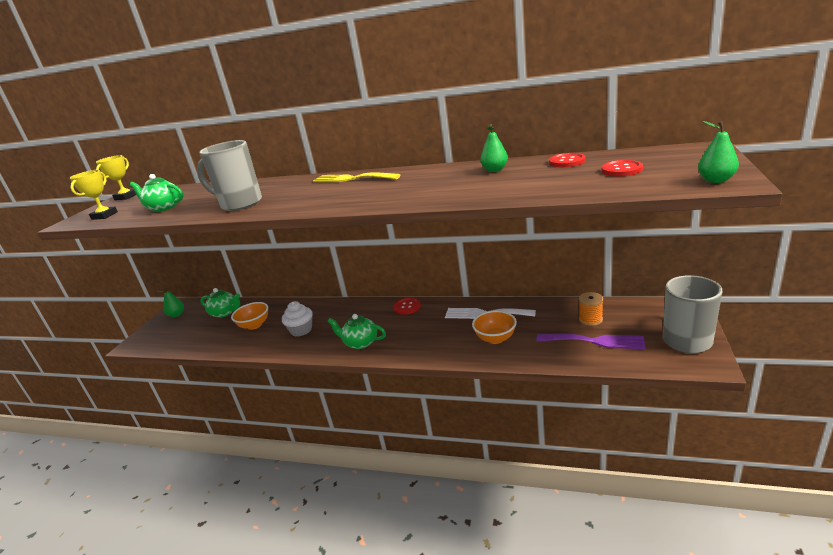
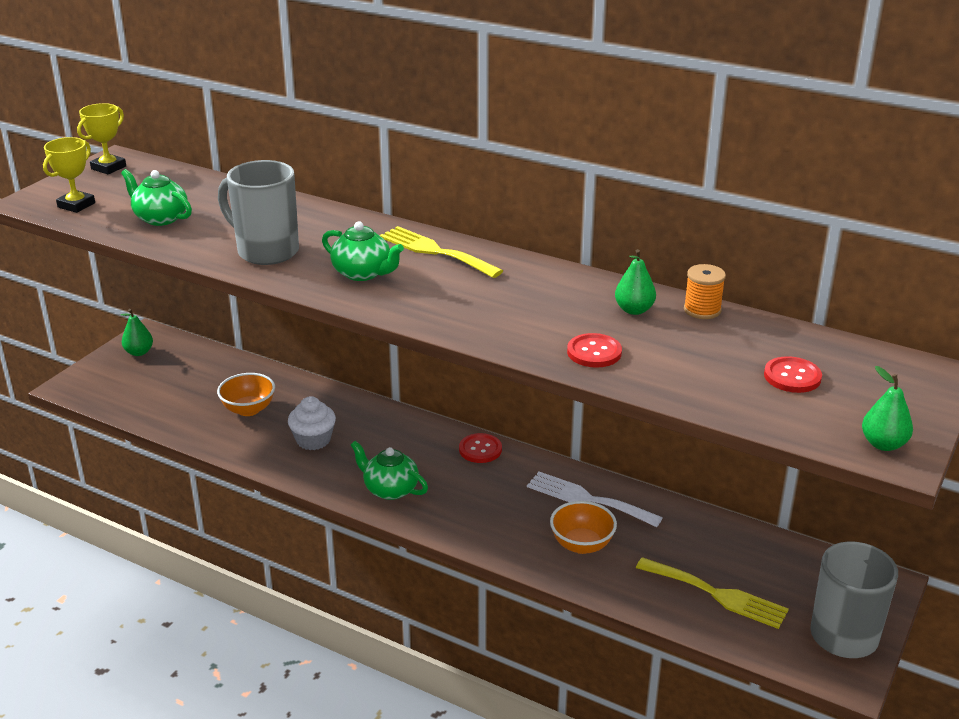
camera: 10 degrees right, 5 degrees up
(225, 313) = (210, 372): green teapot -> green teapot (363, 273)
(567, 161) = (739, 330): red button -> red button (594, 352)
(590, 319) = (733, 558): orange spool -> orange spool (702, 310)
(595, 341) = (717, 594): purple fork -> yellow fork

